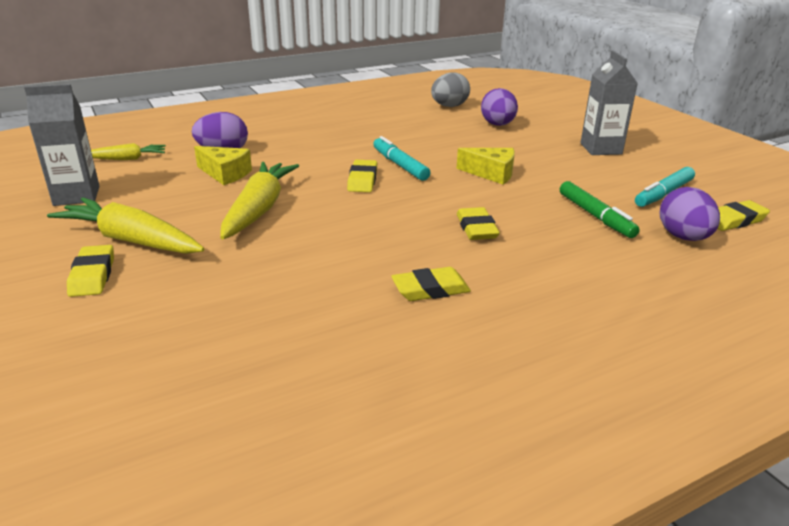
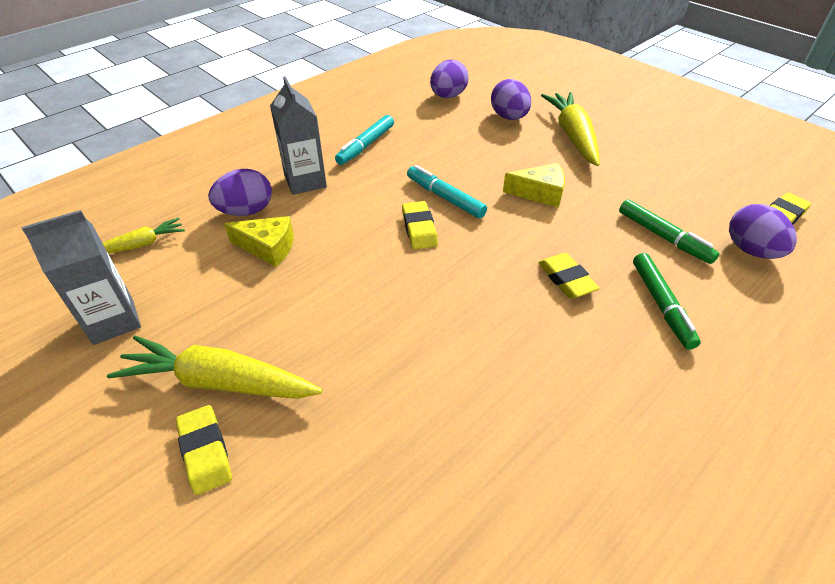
camera: 15 degrees left, 15 degrees up
(259, 209) = (335, 298): yellow carrot -> yellow carrot (572, 136)
(430, 289) = (569, 381): yellow eraser -> none
(449, 106) = (448, 96): grey egg -> purple egg
(559, 258) = (661, 305): none -> green marker
(601, 149) = (621, 137): grey carton -> grey carton (305, 181)
(663, 194) = (705, 192): turquoise marker -> turquoise marker (365, 145)

